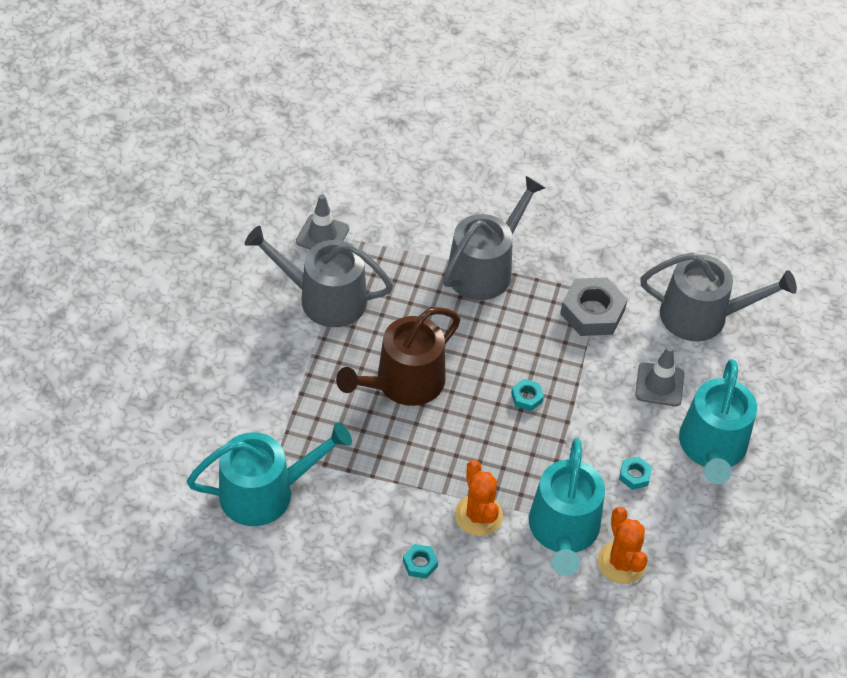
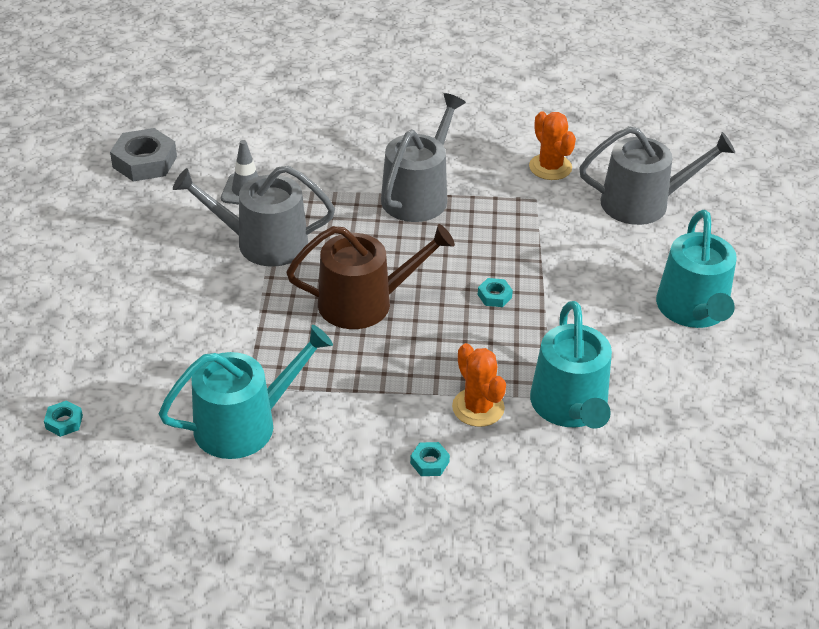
camera: 10 degrees left, 10 degrees down
(403, 383) = (364, 303): brown watering can -> brown watering can turned 135 degrees counterclockwise
(592, 312) = (536, 215): grey nut -> grey nut (145, 162)
(621, 562) = (640, 425): orange cactus -> orange cactus (550, 167)
(634, 475) = (625, 346): turquoise nut -> turquoise nut (64, 422)
(659, 385) = (622, 265): grey traffic cone -> none

